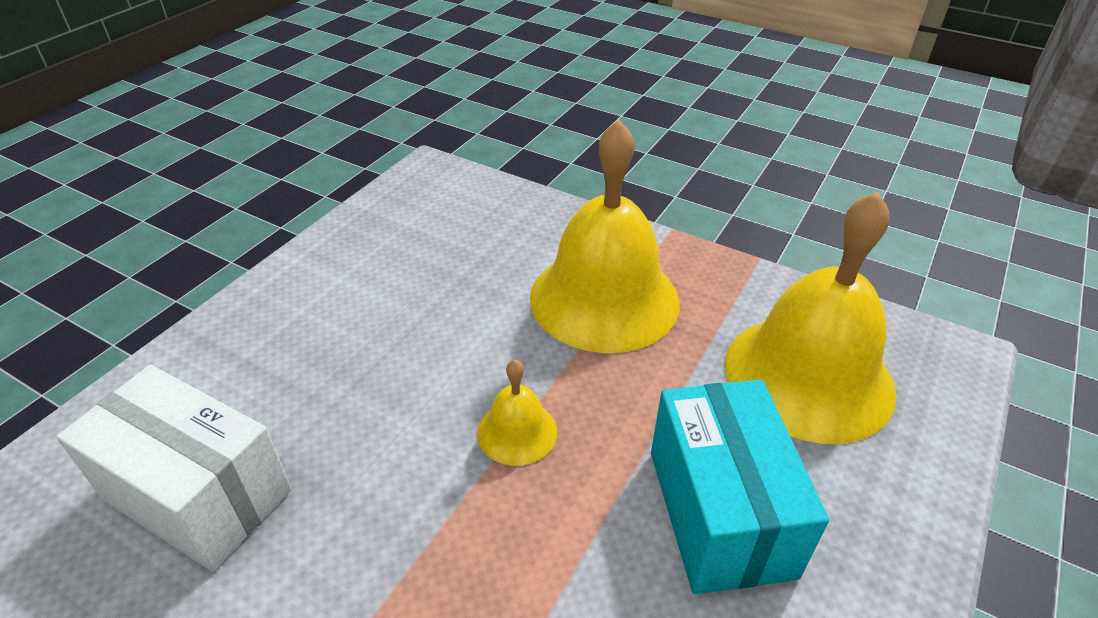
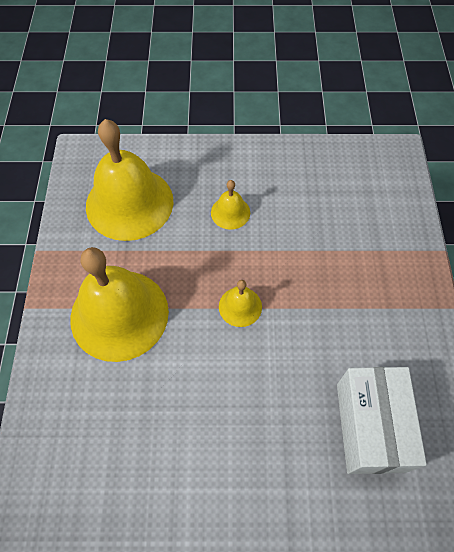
camera: 120 degrees left, 20 degrees up
(719, 512) = (230, 212): turquoise box -> yellow bell

